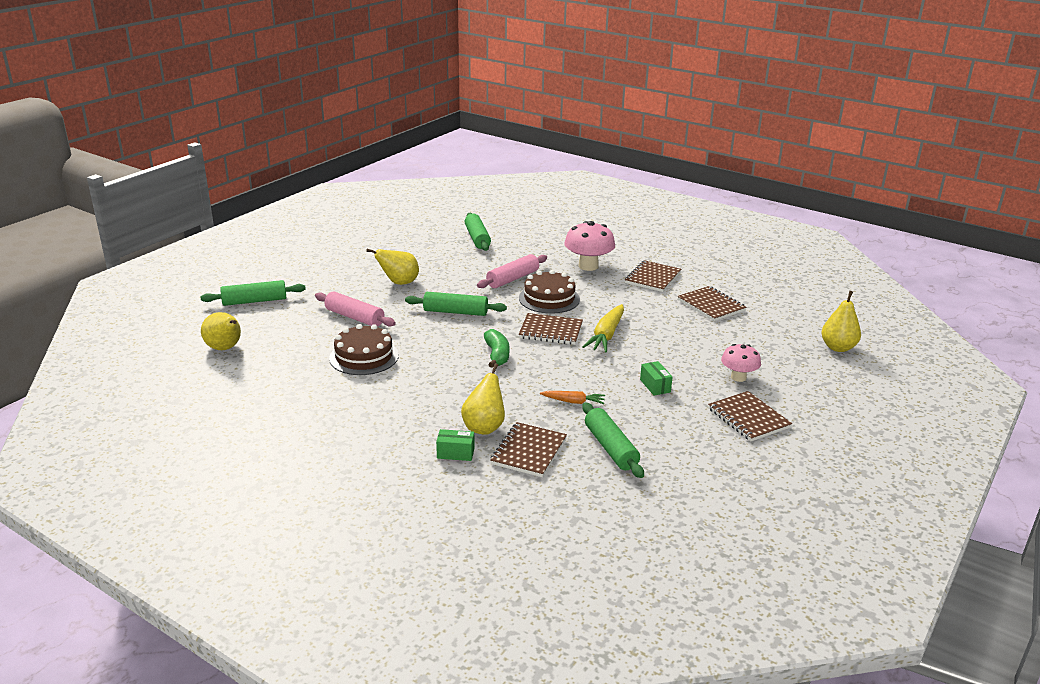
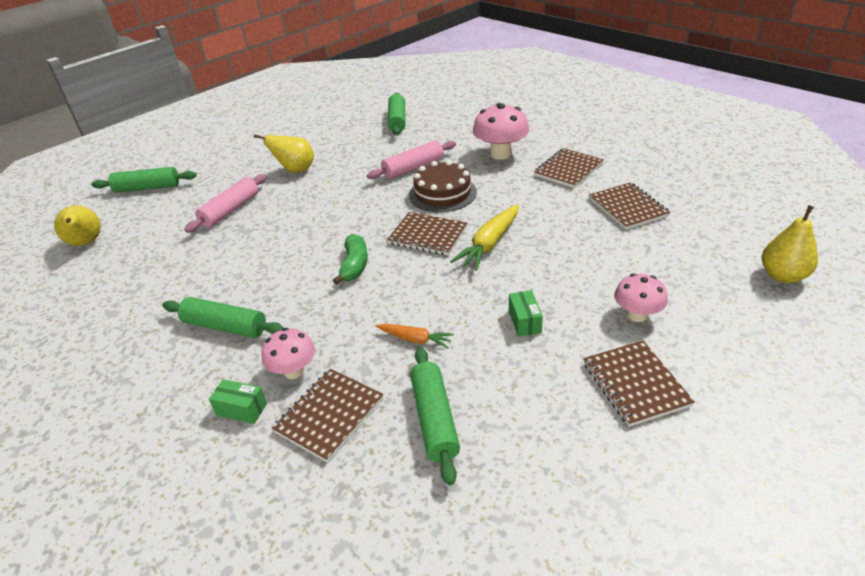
camera: 15 degrees right, 10 degrees up
(354, 317) = (230, 210): pink rolling pin -> pink rolling pin turned 75 degrees clockwise
(364, 357) = (213, 260): brown cake -> none
(455, 312) = (335, 207): green rolling pin -> green rolling pin (225, 326)
(484, 427) = (293, 371): yellow pear -> pink mushroom

